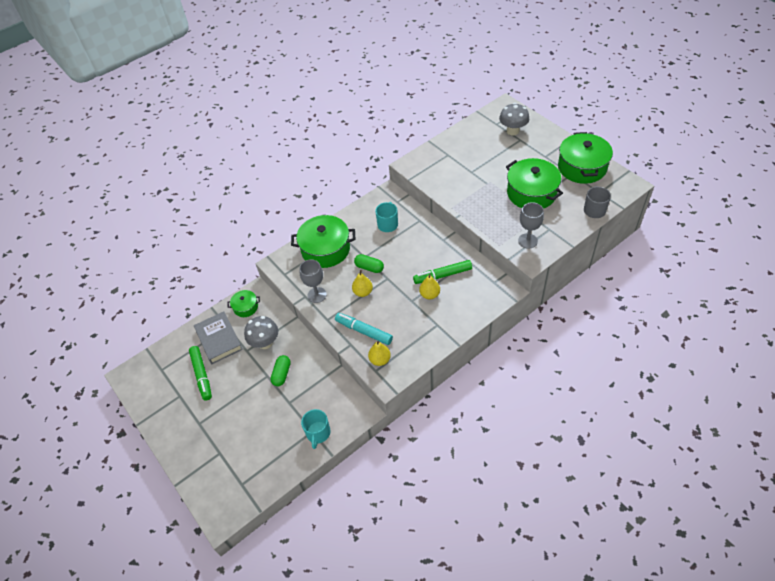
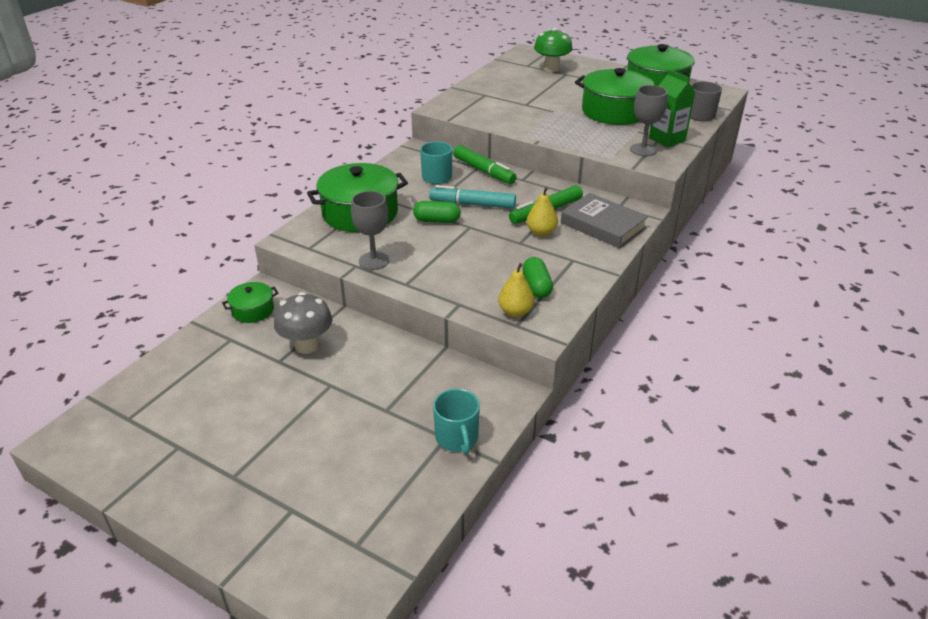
camera: 25 degrees left, 15 degrees down
(202, 375) = (210, 409): green marker -> green marker (484, 171)
(219, 339) = (223, 357): grey book -> grey book (603, 225)
(282, 374) = (355, 377): green capsule -> green capsule (536, 286)
(363, 292) = (443, 246): yellow pear -> none
(364, 331) = (470, 286): turquoise marker -> turquoise marker (472, 204)
(512, 131) = (551, 68): grey mushroom -> green mushroom
(552, 233) = (667, 139): none -> green carton

